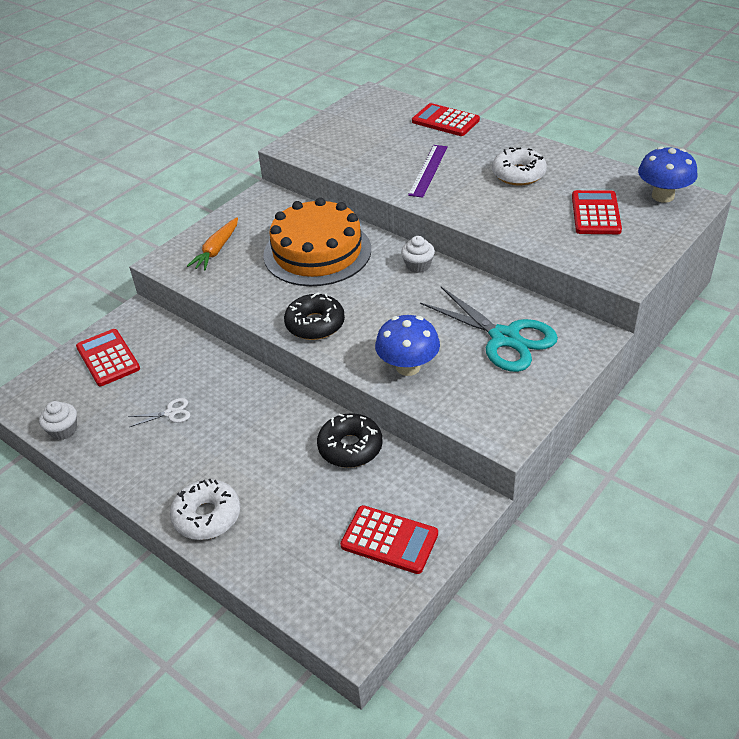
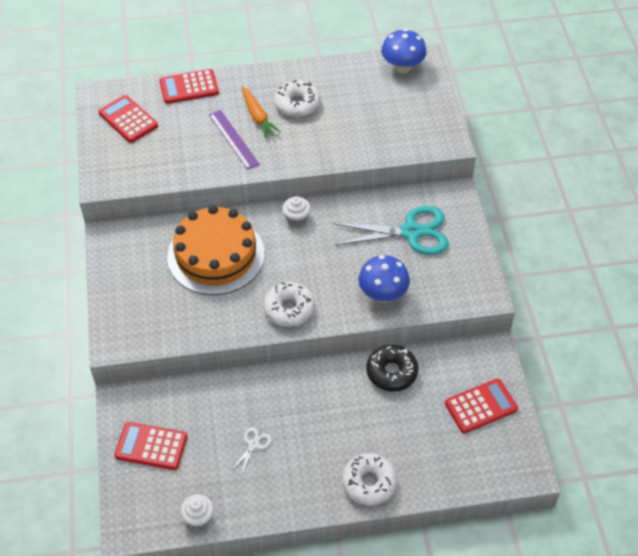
camera: 50 degrees left, 10 degrees up
(217, 250) = (140, 305): orange carrot -> orange carrot (258, 116)
(315, 324) = (289, 309): black donut -> white donut
(596, 213) = (380, 106): red calculator -> red calculator (128, 119)

